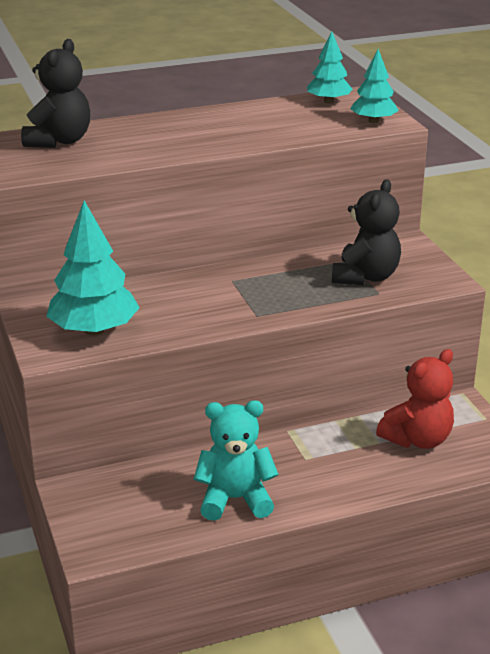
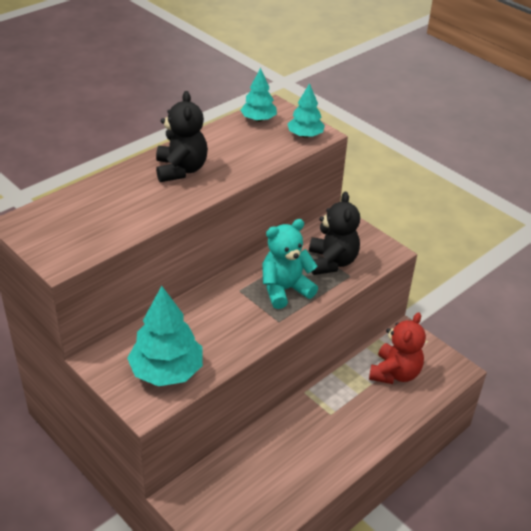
camera: 25 degrees left, 10 degrees up
(59, 141) = (77, 210): black teddy bear -> black teddy bear (181, 170)
(235, 499) = (303, 467): turquoise teddy bear -> turquoise teddy bear (285, 290)

